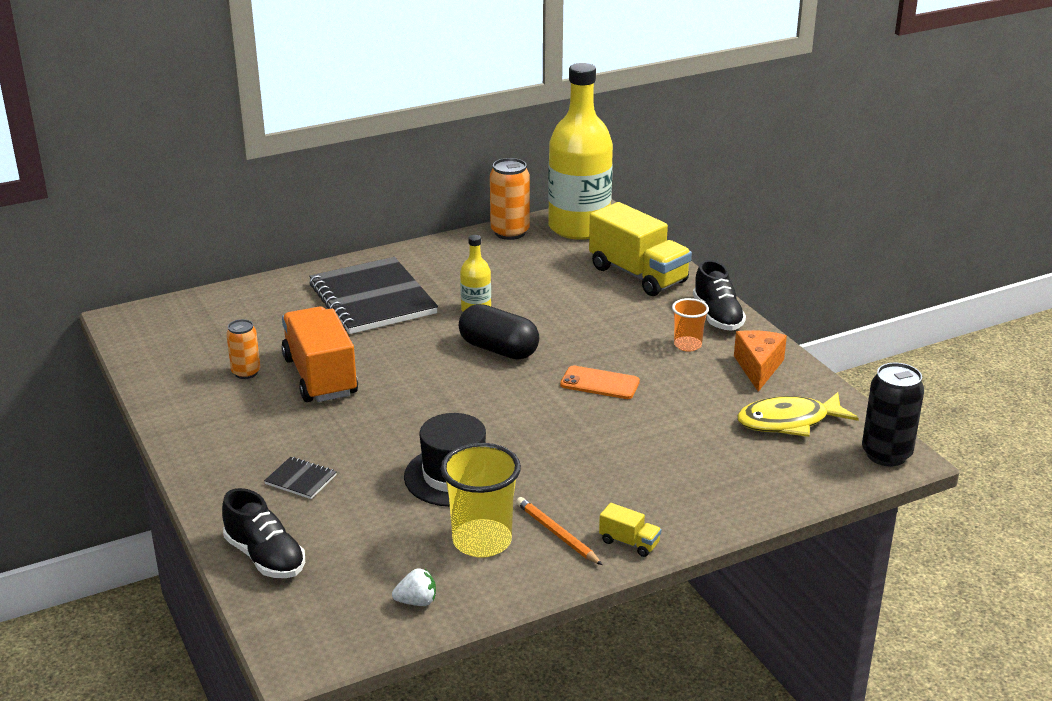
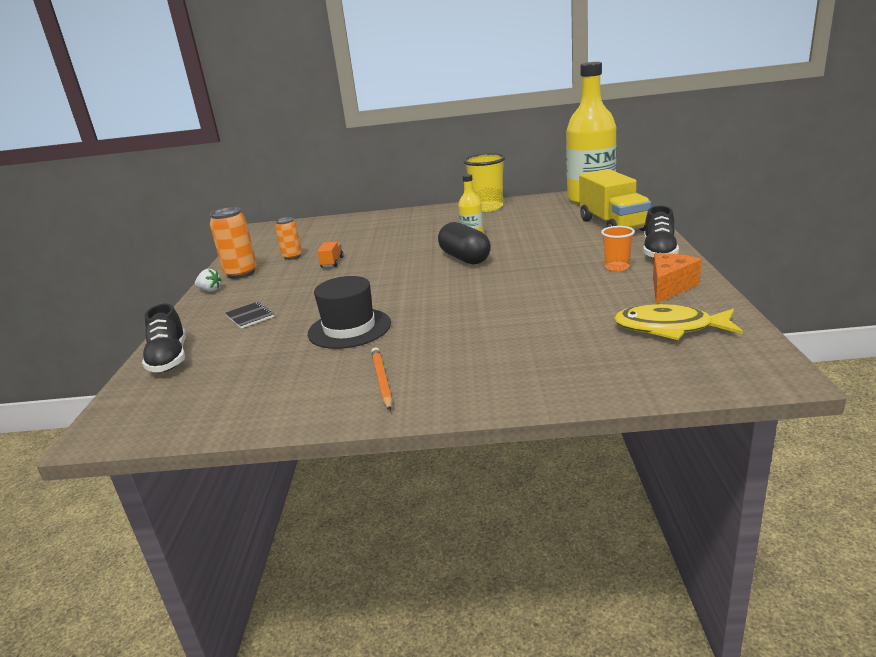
camera: 30 degrees right, 5 degrees down
(320, 376) = (332, 262): orange truck -> orange truck, size x0.42
(372, 299) = (411, 227): black notebook -> none
(416, 602) = (224, 409): white strawberry -> white strawberry (210, 290)
(482, 541) = (319, 375): yellow cup -> yellow cup (487, 208)
(510, 232) = (538, 200): orange can -> orange can (241, 273)
(600, 383) = (520, 284): orange phone -> none
(629, 542) = (434, 398): yellow truck -> none
(886, 454) = (759, 368): black can -> none

